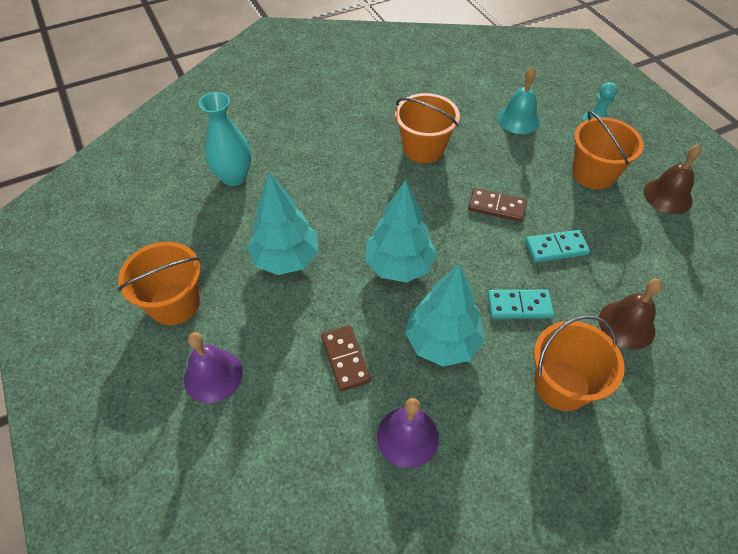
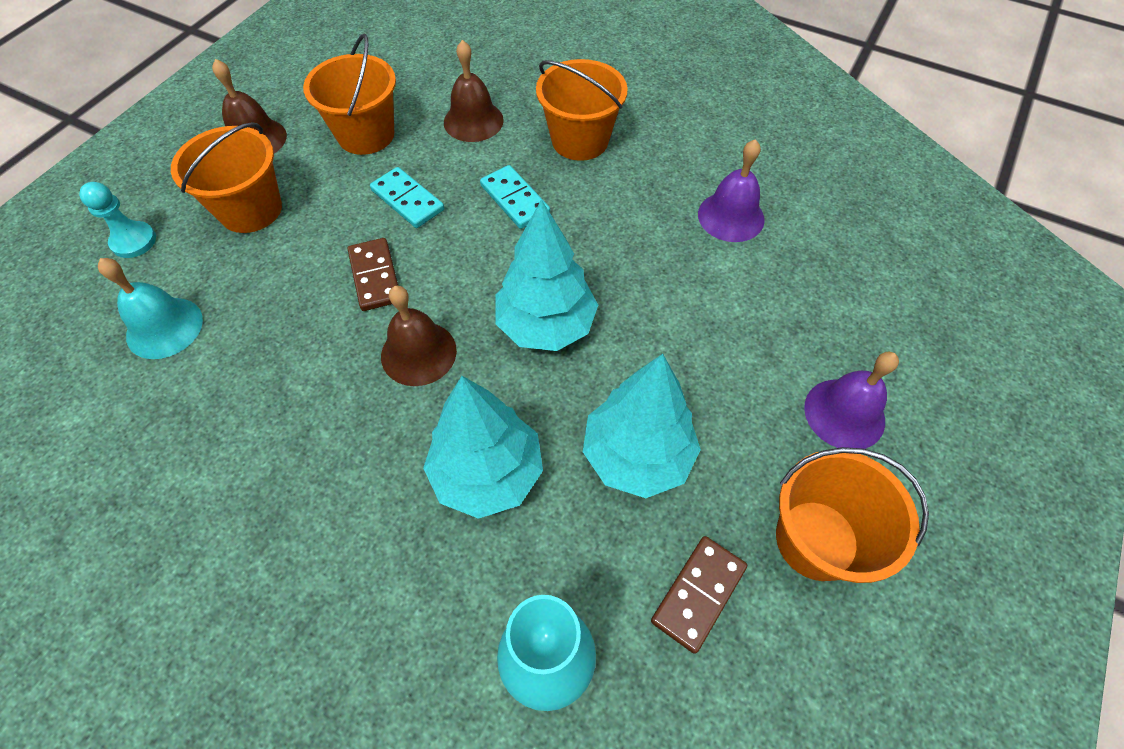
camera: 125 degrees left, 5 degrees up
(345, 359) = (707, 305): brown domino -> brown domino (698, 594)
(423, 148) = (302, 414): orange bucket -> orange bucket (366, 135)
(425, 203) = (418, 353): none -> brown bell
(442, 342) = (612, 238): turquoise tree -> turquoise tree (487, 473)

